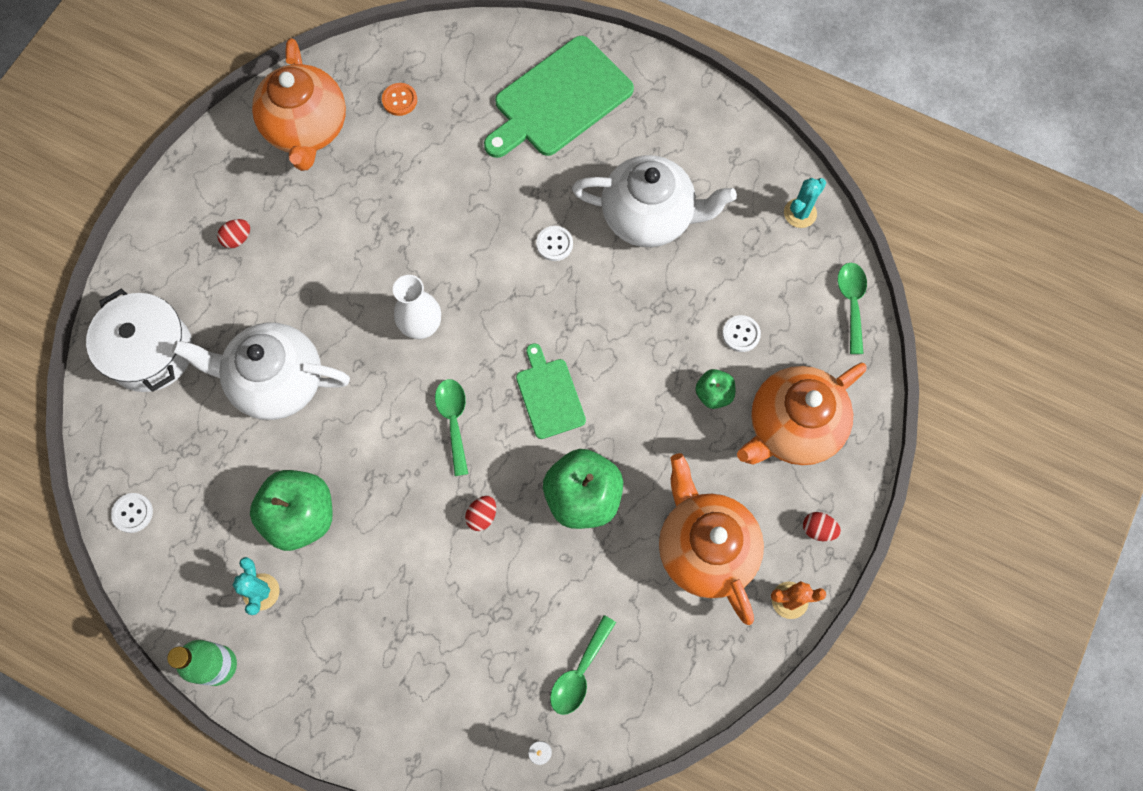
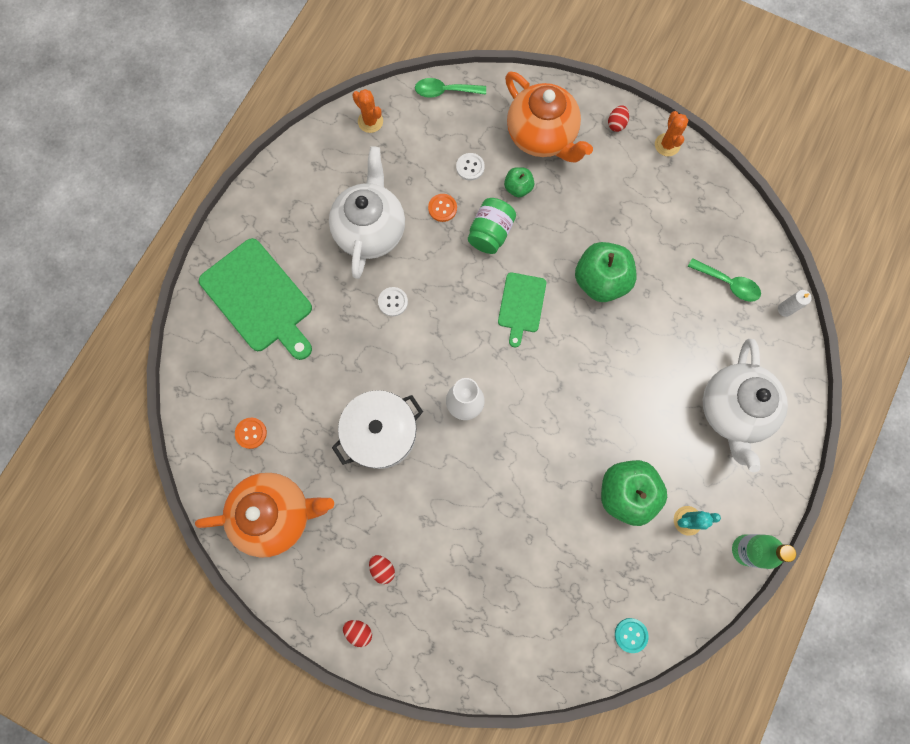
camera: 90 degrees left, 5 degrees up
(132, 513) = (631, 635): white button -> turquoise button
(150, 352) = (489, 637): white pot -> white pot (381, 433)
(276, 381) = (514, 522): white teapot -> white teapot (733, 410)
(453, 420) = (544, 377): green spoon -> none
(482, 516) = (618, 353): red egg -> red egg (359, 631)
(549, 395) = (521, 305): green cutting board -> green cutting board turned 60 degrees counterclockwise
(648, 358) = (490, 233): none -> green jar
(681, 300) = (442, 208): none -> orange button
(705, 548) = (634, 198): orange teapot -> none
(800, 213) = (370, 121): turquoise cactus -> orange cactus

